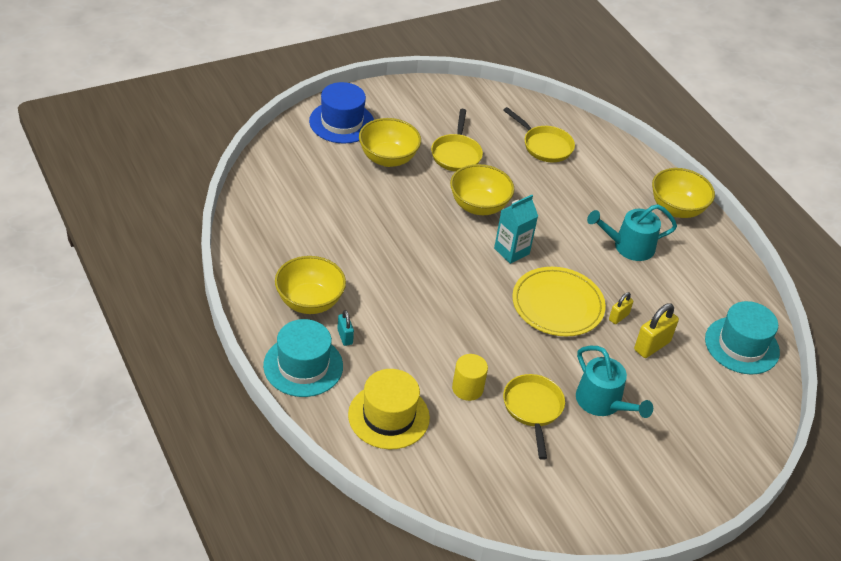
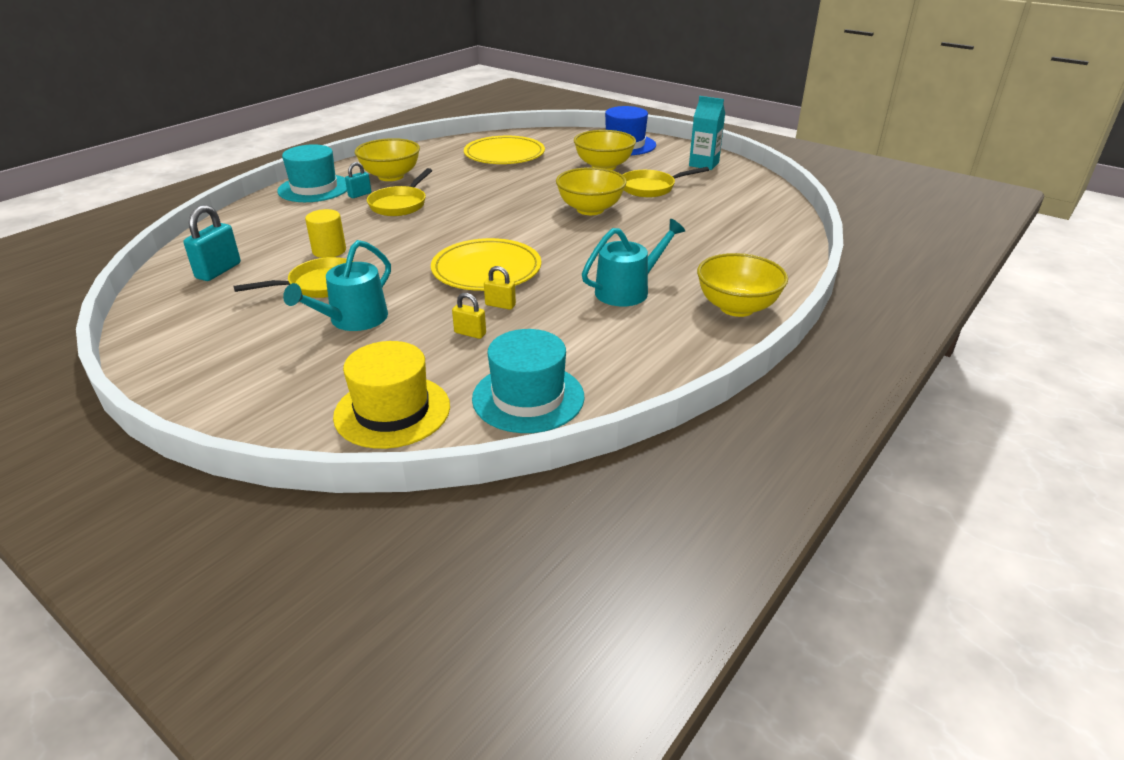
camera: 70 degrees right, 10 degrees down
(307, 206) = (504, 154): none -> yellow plate
(388, 416) = (273, 227): yellow hat -> yellow hat (392, 411)
(468, 471) = (218, 271): none -> turquoise padlock
(511, 251) = (543, 234): turquoise carton -> turquoise carton (704, 164)
(544, 146) = (728, 220): yellow pan -> yellow pan (400, 204)
(629, 246) = (627, 290): turquoise watering can -> turquoise watering can turned 90 degrees clockwise
(652, 346) = (470, 333): yellow padlock -> yellow padlock, size x0.59

